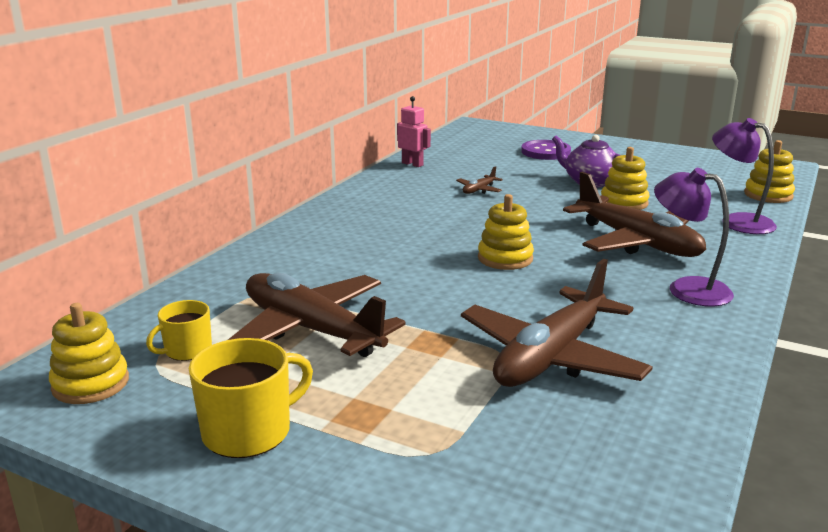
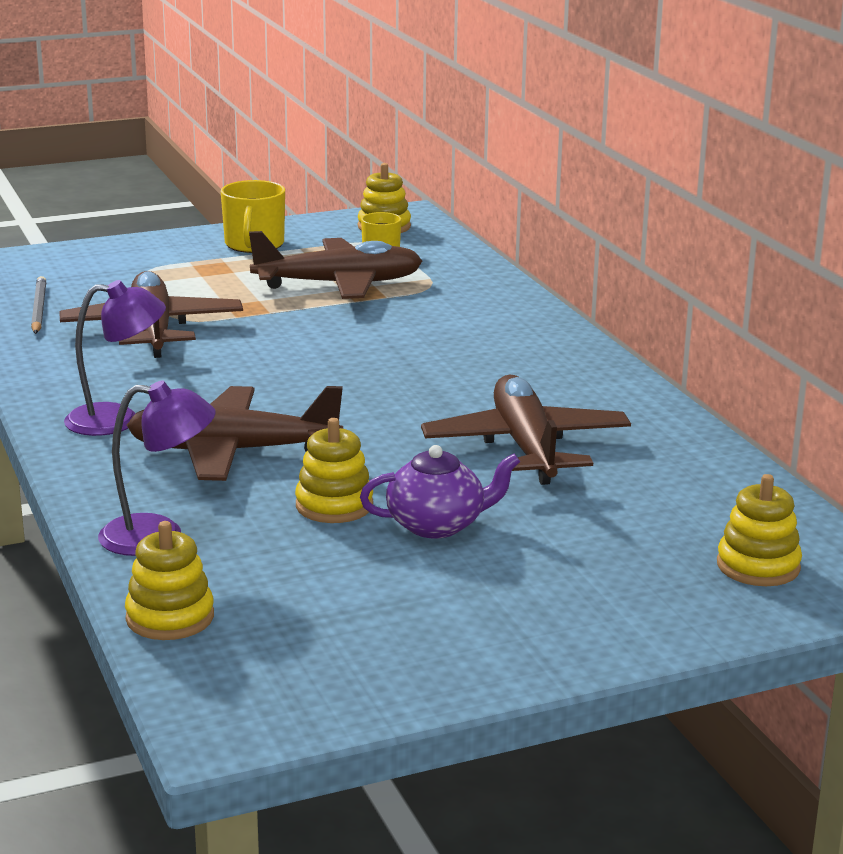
camera: 130 degrees right, 0 degrees up
(412, 164) = (698, 451): pink robot -> none
(479, 190) = (526, 447): brown plane -> brown plane, size x2.50
(505, 258) = (322, 381): yellow stacking toy -> yellow stacking toy (758, 566)
(545, 152) = (618, 565): purple button -> none
(628, 447) = (38, 309): none -> grey pencil

